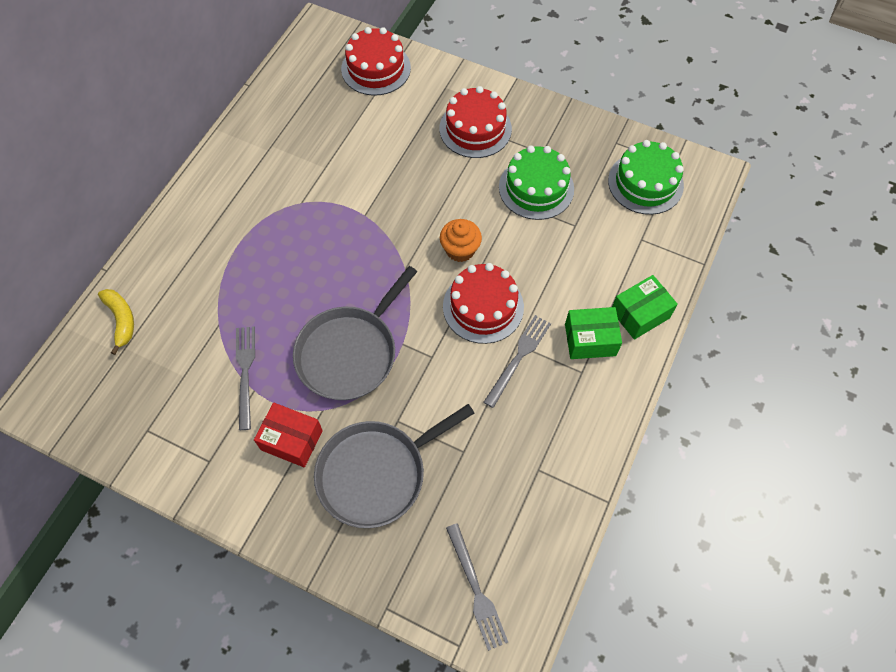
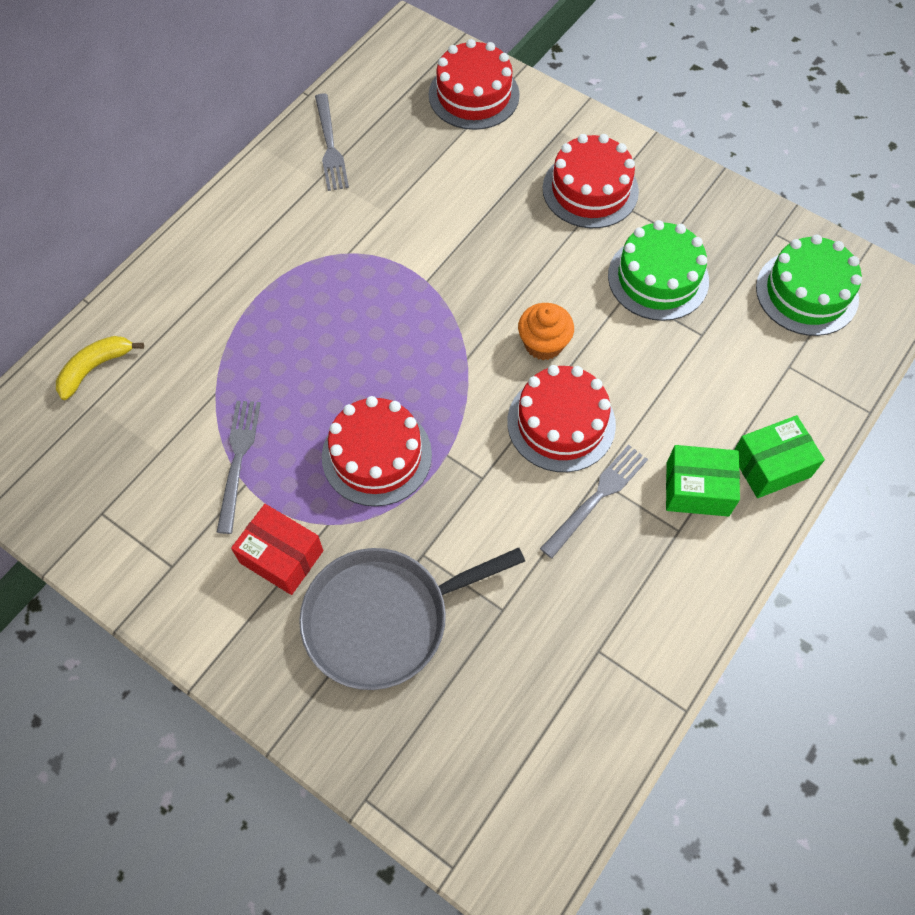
camera: 10 degrees right, 0 degrees up
(121, 320) = (95, 368): yellow banana -> yellow banana turned 120 degrees counterclockwise
(350, 352) = (376, 455): grey pan -> red cake
(476, 589) = (488, 796): grey fork -> grey fork (330, 146)

